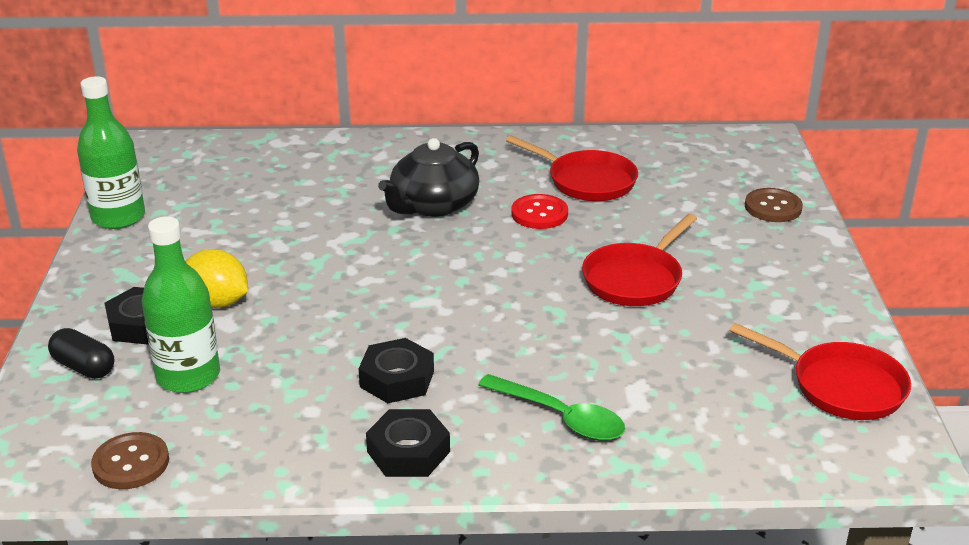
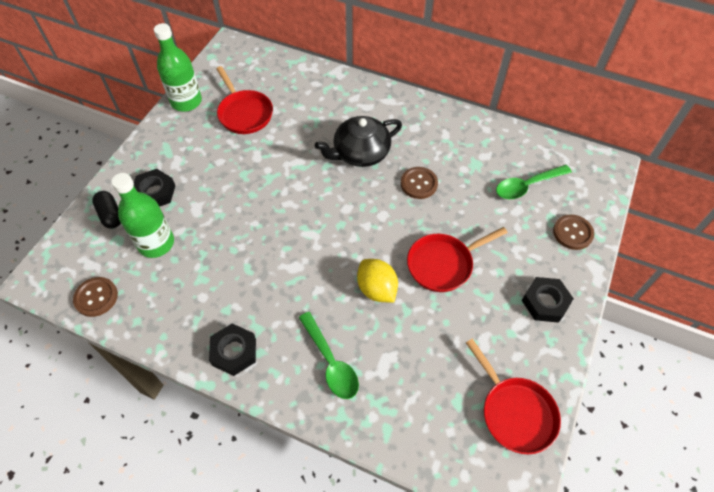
camera: 25 degrees right, 25 degrees up
(217, 302) = (200, 190): yellow lemon -> yellow lemon (376, 289)
(397, 379) = (260, 291): black nut -> black nut (545, 302)
(539, 214) = (419, 184): red button -> brown button
(587, 181) = (465, 164): red pan -> red pan (244, 113)
(682, 181) = (527, 186): none -> green spoon

